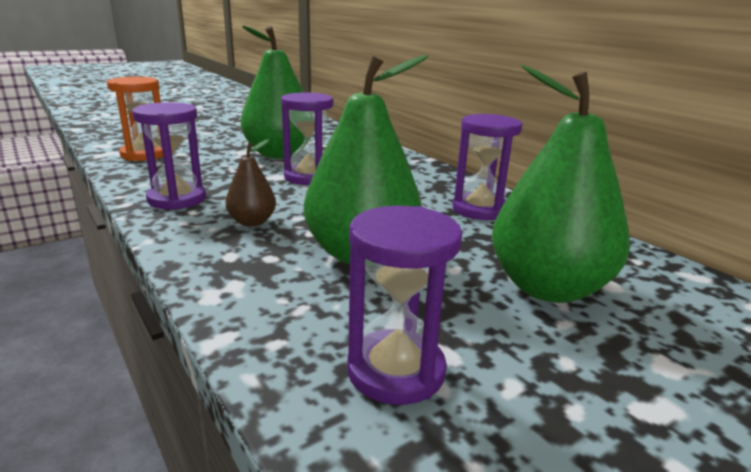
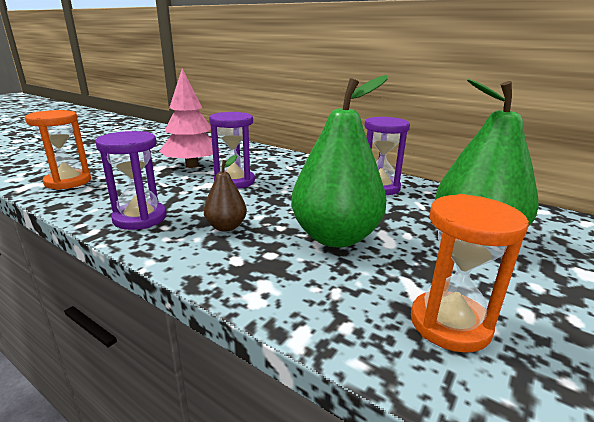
camera: 20 degrees left, 0 degrees up
(279, 154) = (192, 166): green pear -> pink tree
(396, 370) = (450, 324): purple hourglass -> orange hourglass

